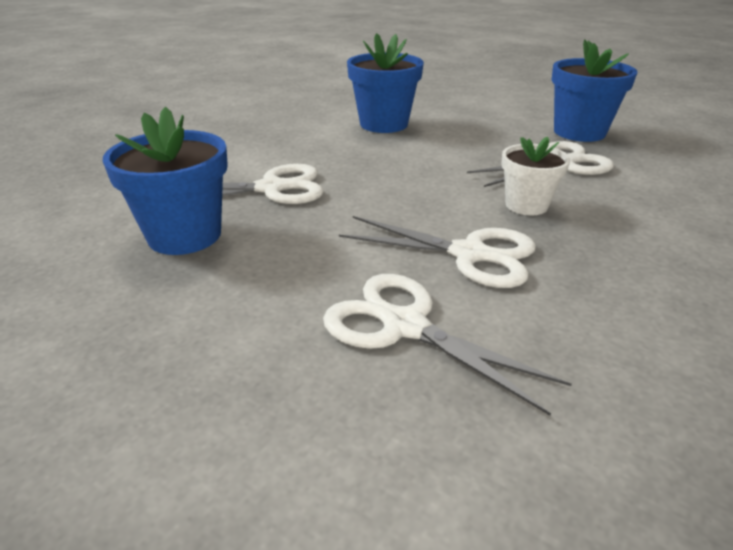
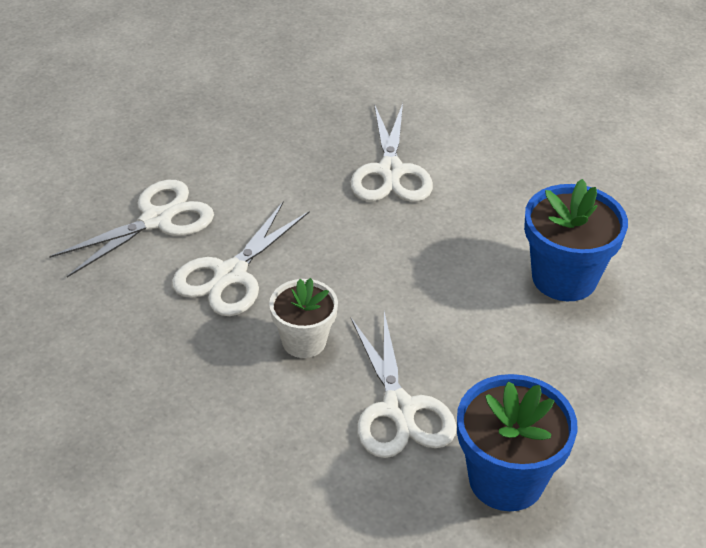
camera: 100 degrees right, 10 degrees up
(184, 235) = (316, 123): blue flower pot -> none

